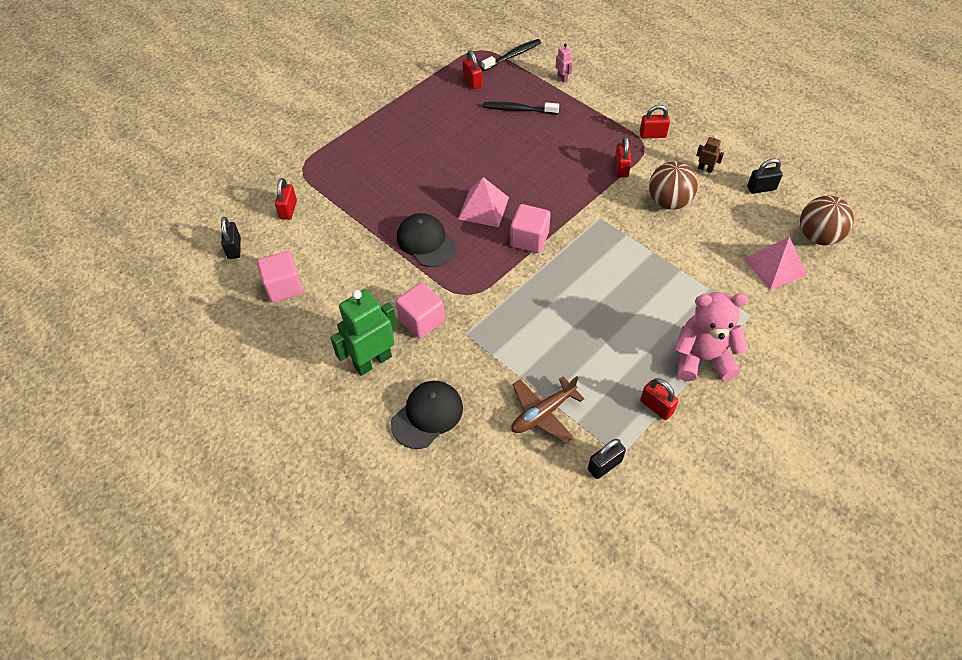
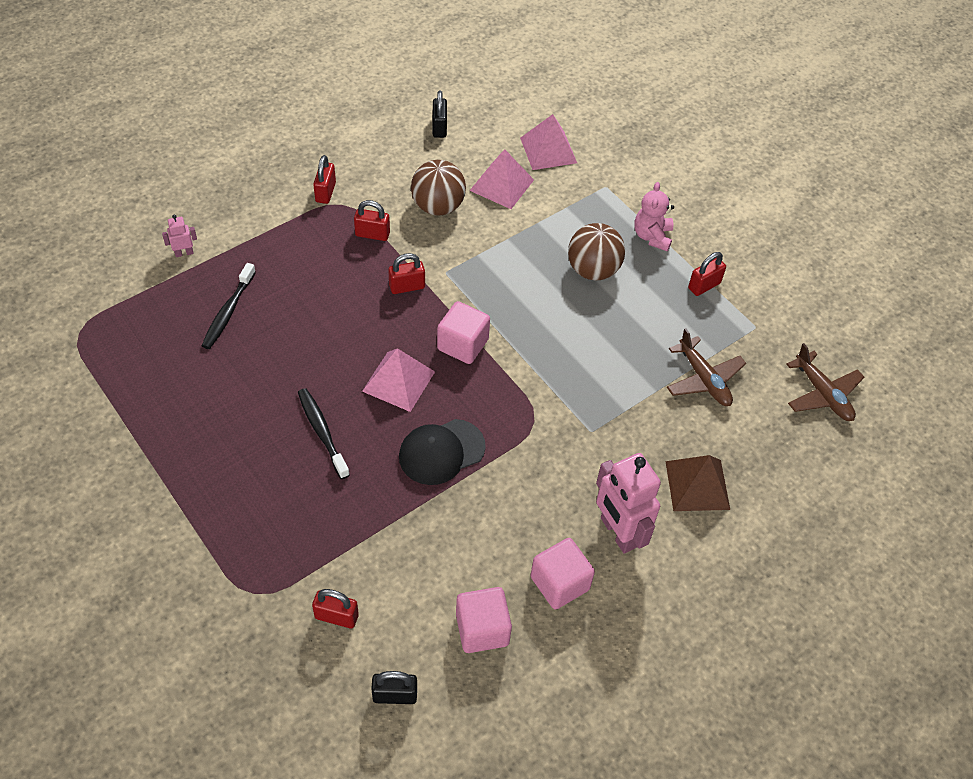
camera: 85 degrees left, 0 degrees up
(372, 361) = (618, 532): green robot -> pink robot
(421, 320) = (565, 473): pink cube -> pink cube (559, 583)
(427, 415) = (697, 485): black cap -> brown pyramid
(472, 82) = (148, 353): red padlock -> red padlock (407, 287)
(513, 55) = (111, 296): black toothbrush -> black toothbrush (322, 432)
(554, 520) = (822, 394): none -> brown plane
(604, 465) = (766, 341): black padlock -> none
(702, 358) = (652, 236): pink teddy bear -> pink teddy bear, size x0.66
(705, 169) = (396, 163): brown robot -> none
(714, 239) = (502, 185): none -> pink pyramid
(817, 236) = (517, 108): brown ball -> brown ball (593, 270)

